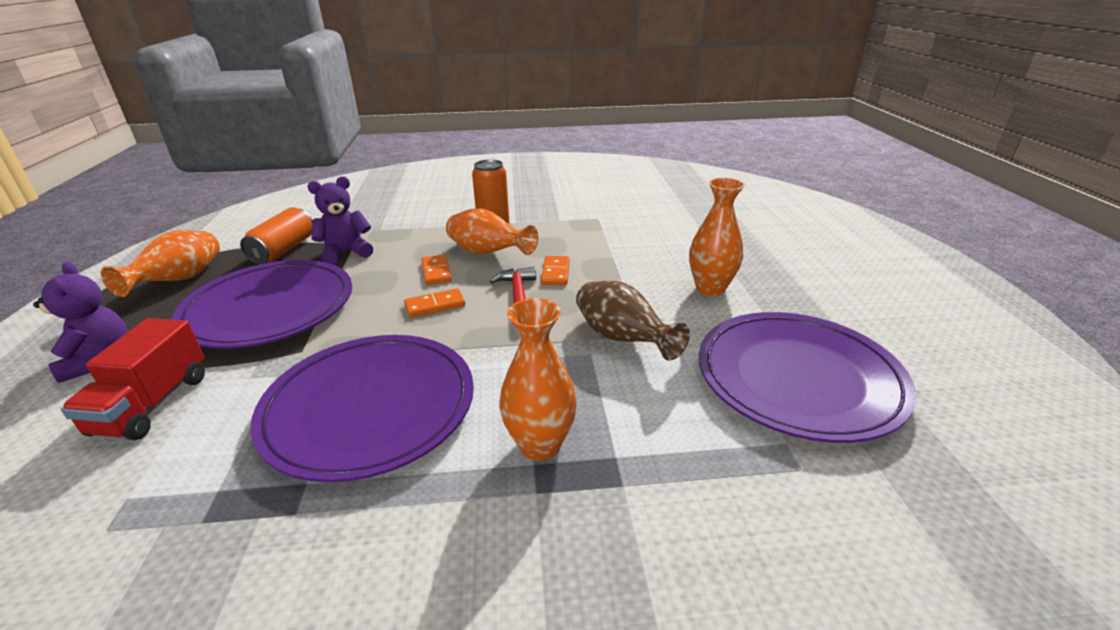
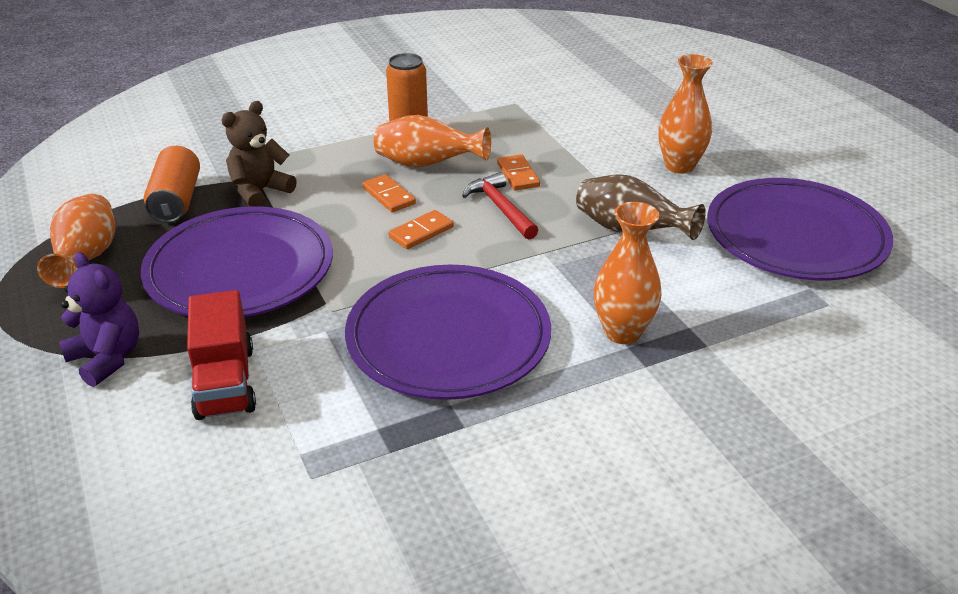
camera: 20 degrees left, 5 degrees up
(346, 253) = (260, 191): purple teddy bear -> brown teddy bear

